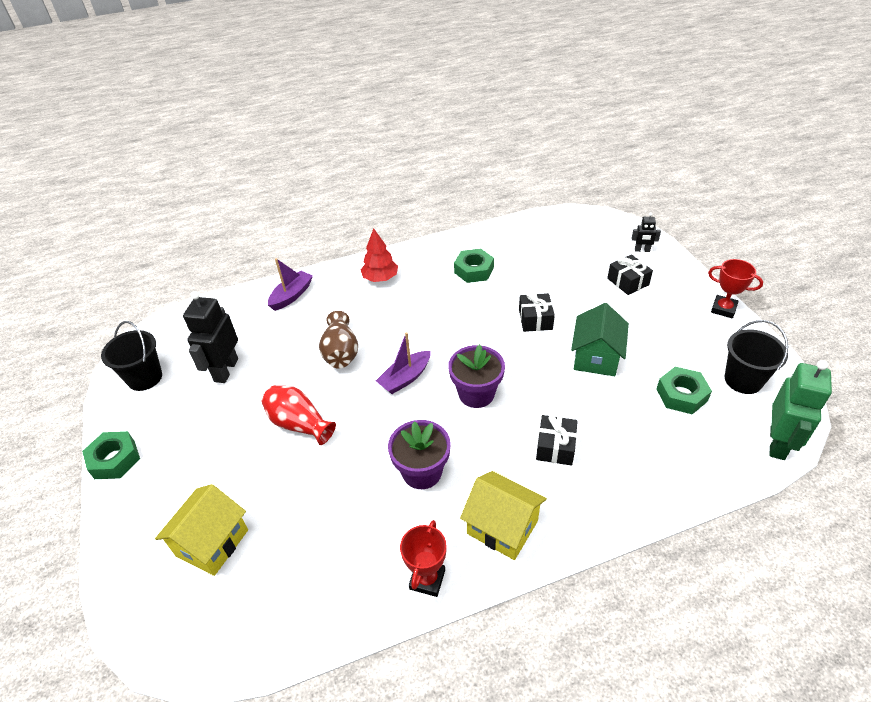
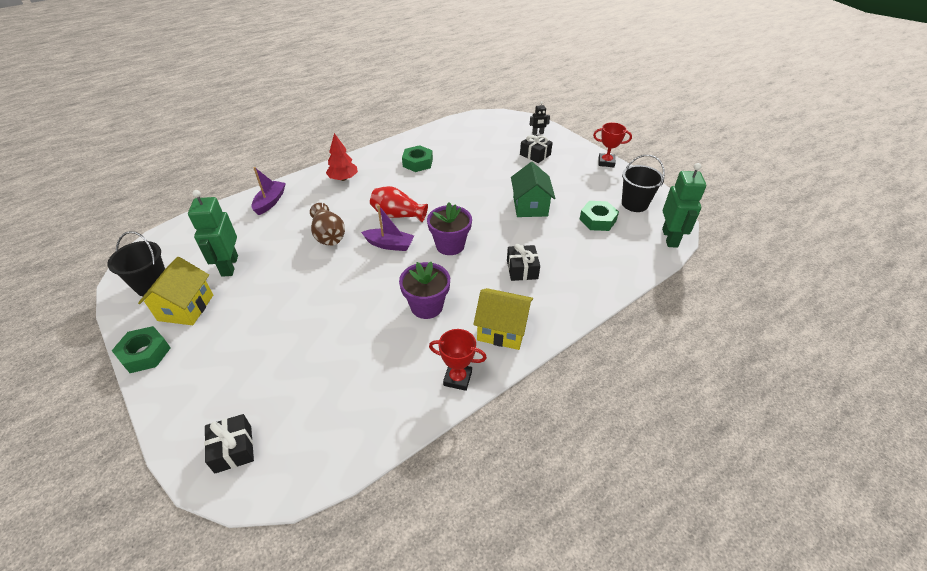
camera: 20 degrees left, 0 degrees up
(212, 543) = (264, 396): yellow house -> yellow house (186, 307)
(226, 370) = (229, 266): black robot -> green robot
(299, 424) = (311, 293): red vase -> red vase (398, 215)
(405, 378) = (389, 245): purple boat -> purple boat turned 105 degrees counterclockwise
(427, 579) = (457, 378): red trophy -> red trophy turned 75 degrees counterclockwise
(535, 319) = (477, 189): black gift -> black gift (233, 449)

